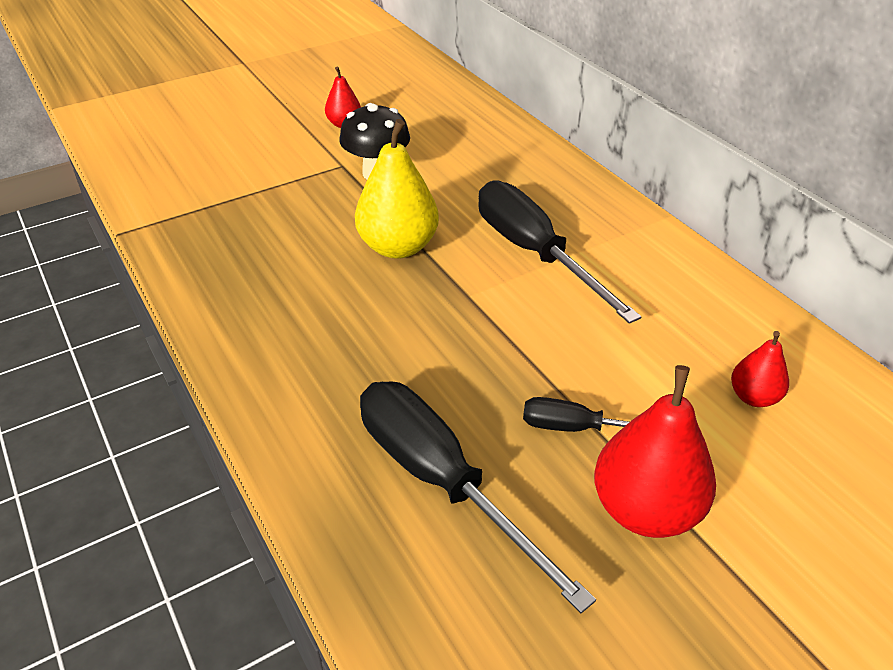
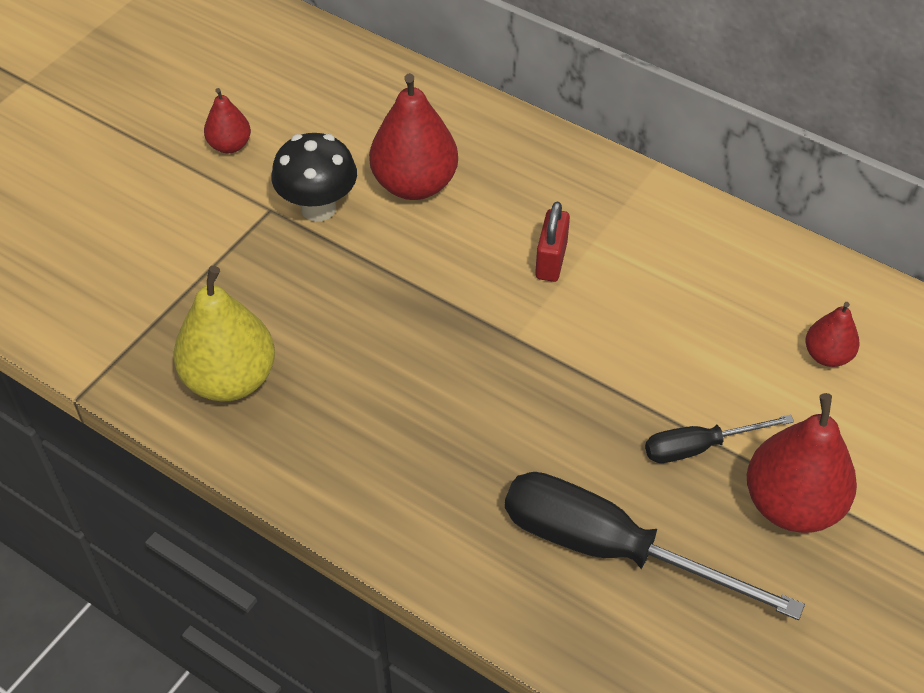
camera: 25 degrees left, 10 degrees up
(398, 247) = (407, 302): yellow pear -> yellow pear (230, 379)
(459, 178) = (414, 184): none -> red pear
(534, 253) = (551, 260): black screwdriver -> red padlock

